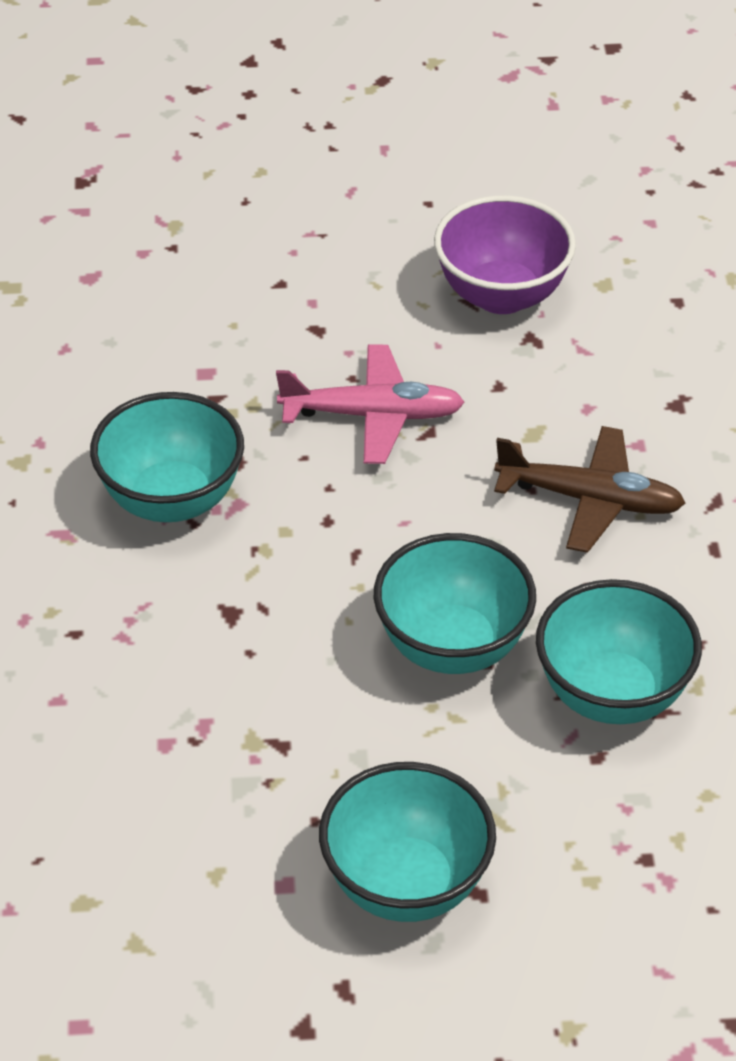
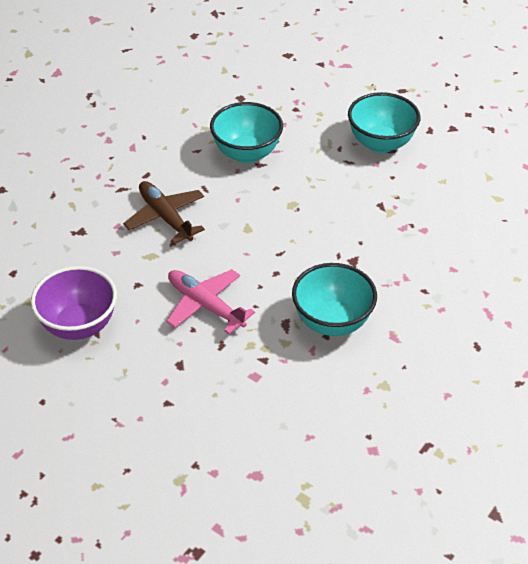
camera: 140 degrees left, 0 degrees up
(452, 647) = (282, 199): turquoise bowl -> none

